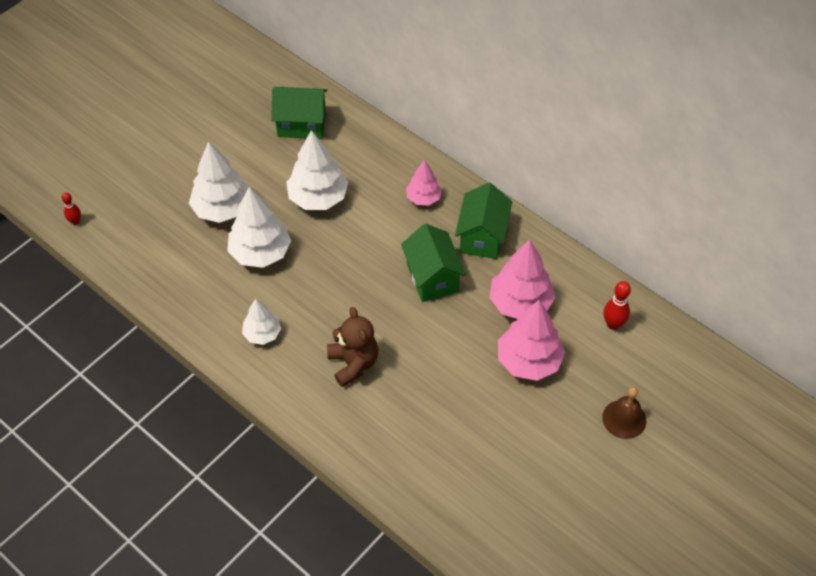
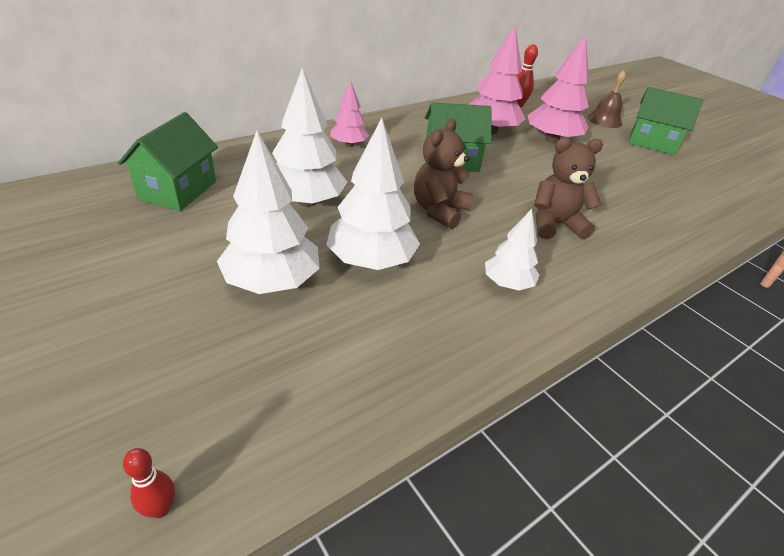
camera: 80 degrees left, 15 degrees down
(340, 281) = (439, 211): none -> brown teddy bear
(482, 237) = (411, 130): green house -> green house (652, 143)

